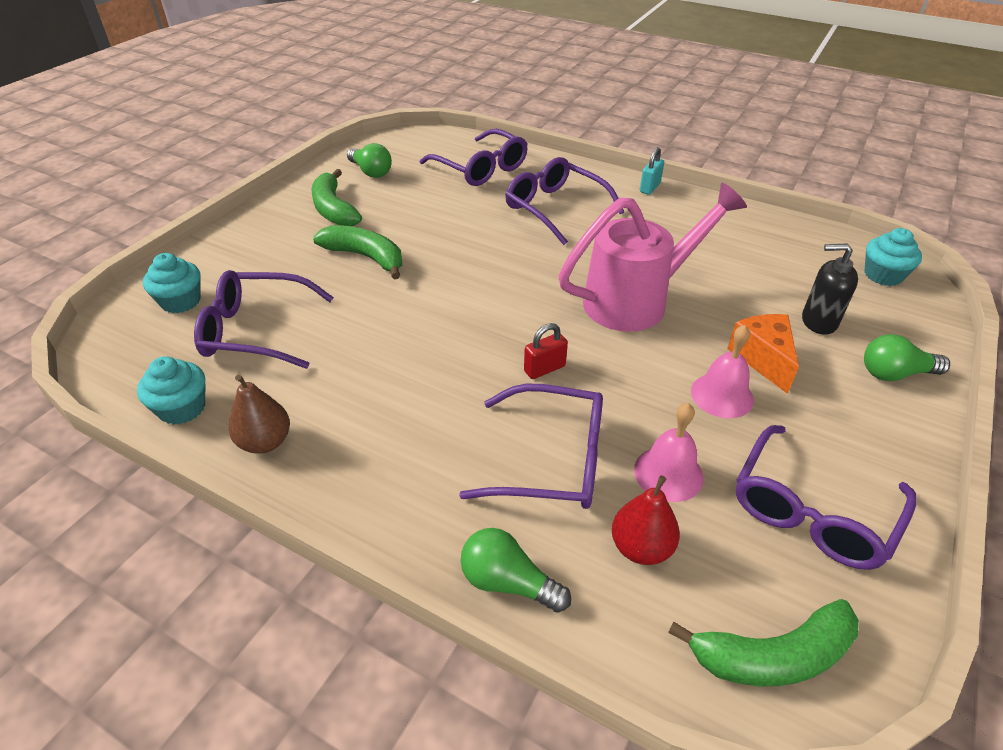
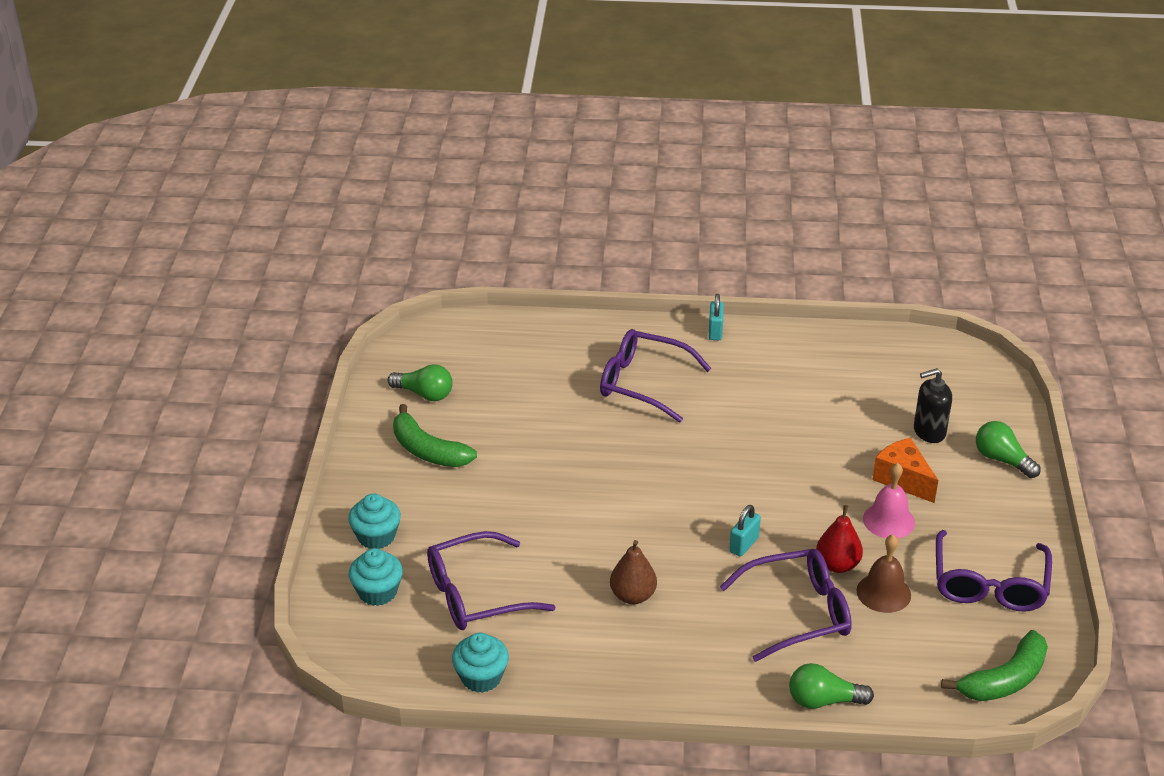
camera: 25 degrees left, 5 degrees down
(265, 442) = (575, 677): brown pear -> brown pear (633, 596)
(365, 257) = (508, 492): green banana -> none
(480, 168) = (535, 356): purple glasses -> none
(544, 369) = (744, 545): red padlock -> turquoise padlock
(636, 301) = (777, 459): pink watering can -> none
(641, 547) = (894, 648): red pear -> red pear (837, 565)
(668, 473) = (883, 593): pink bell -> brown bell
(883, 275) = (959, 369): turquoise cupcake -> turquoise cupcake (376, 536)
(895, 374) = (1002, 460): green light bulb -> green light bulb turned 75 degrees clockwise

